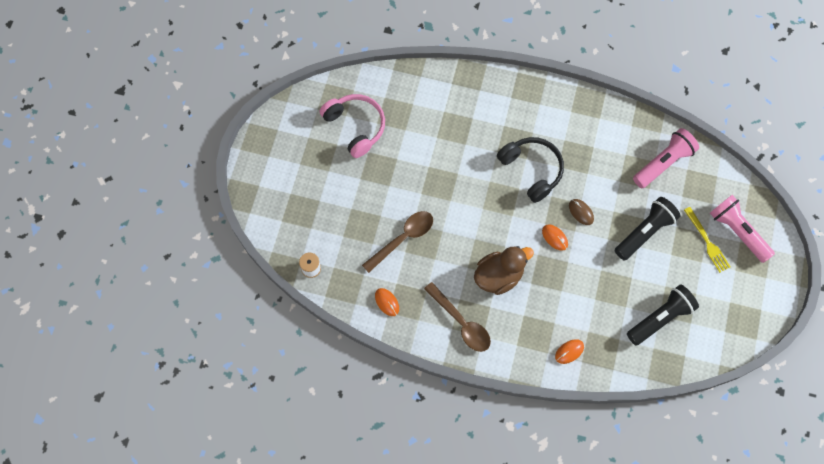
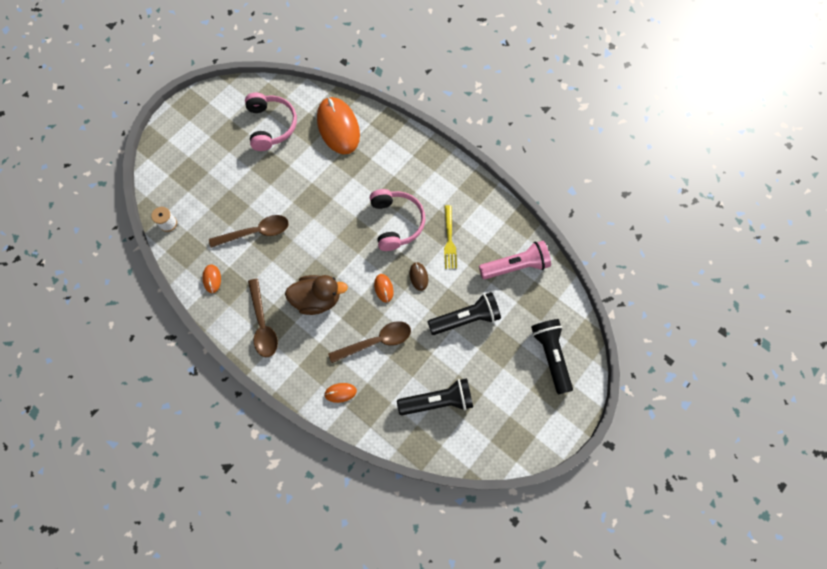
camera: 25 degrees right, 0 degrees up
(423, 100) = (338, 127): none -> orange mouse
(531, 170) = (396, 222): black headphones -> pink headphones
(575, 290) = (376, 341): none -> brown spoon
(707, 242) = (518, 353): yellow fork -> yellow fork (449, 240)
(737, 231) = (550, 356): pink flashlight -> black flashlight

